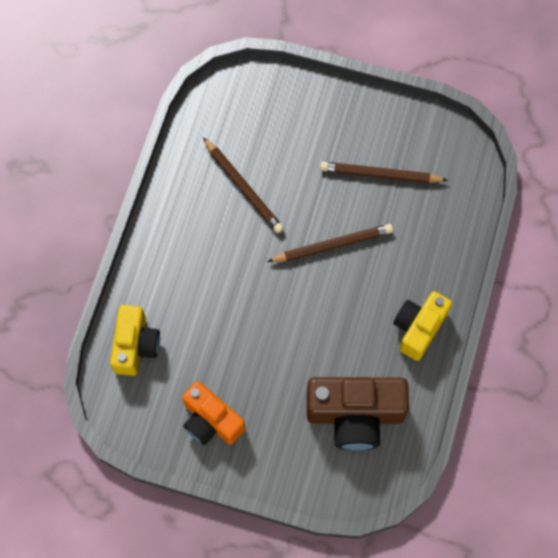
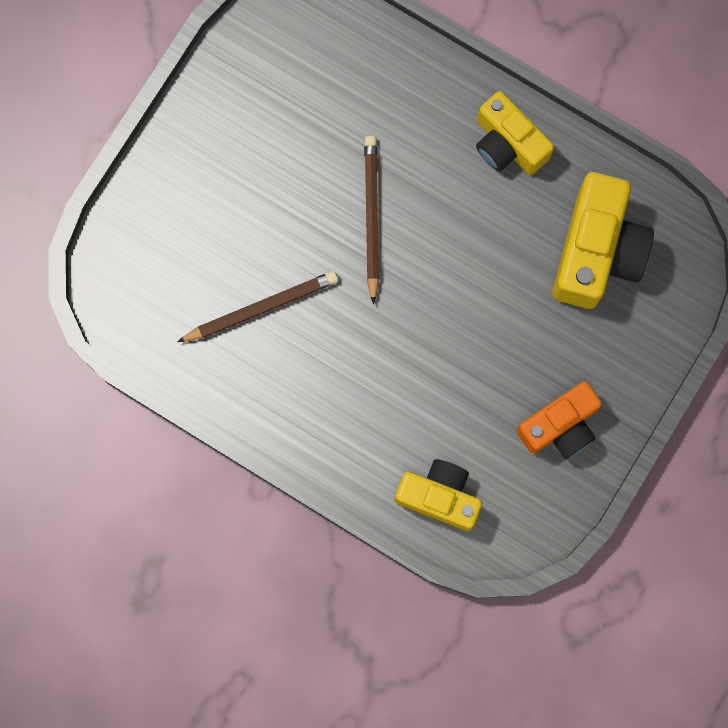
camera: 75 degrees left, 10 degrees up
(355, 415) = (597, 251): brown camera -> yellow camera
(380, 175) = (292, 131): brown pencil -> none

